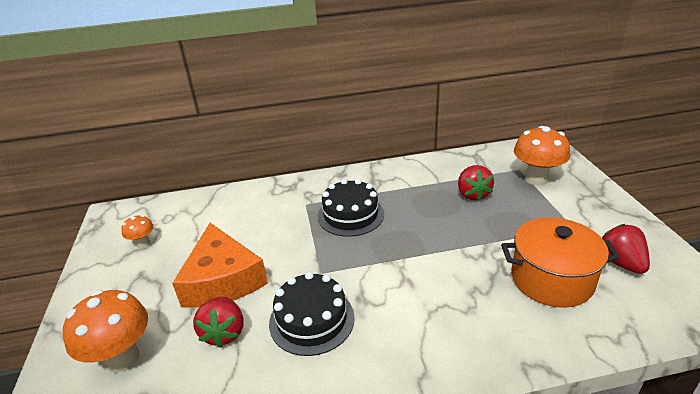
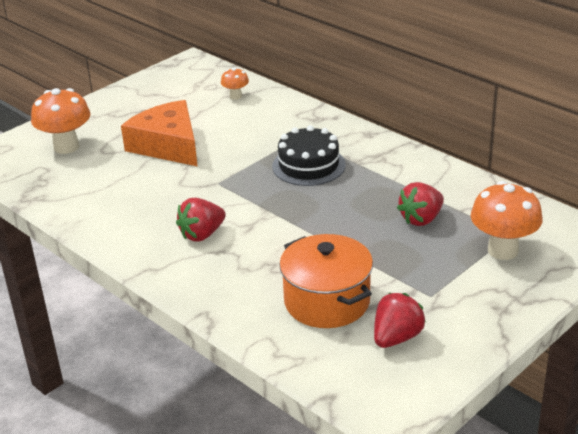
camera: 55 degrees right, 0 degrees up
(143, 243) = (172, 93): orange mushroom -> orange mushroom (235, 96)
(222, 280) = (168, 145): orange cheese -> orange cheese turned 105 degrees clockwise
(224, 332) = (119, 172): red strawberry -> red strawberry (202, 234)
(311, 320) = (163, 201): black cake -> none

